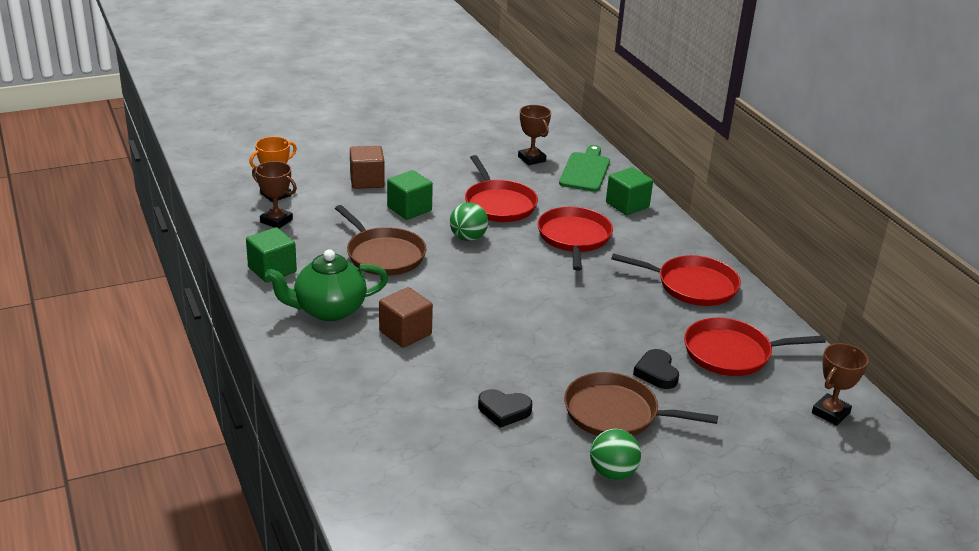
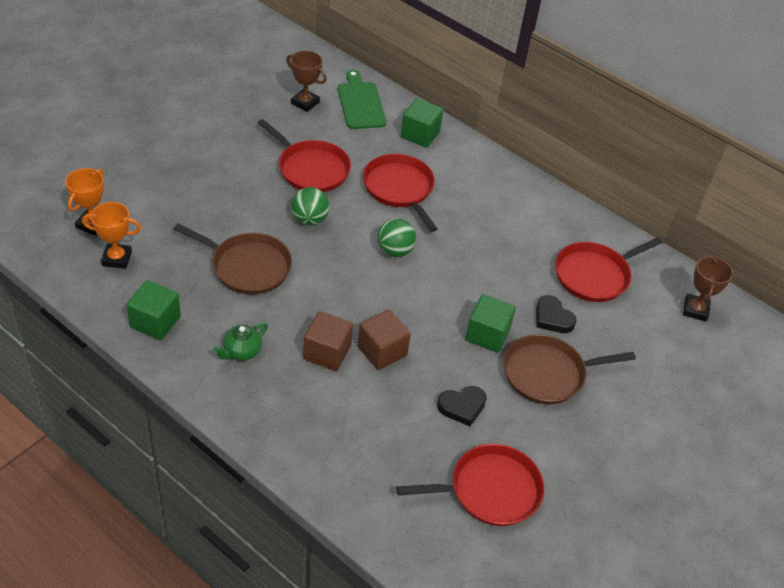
camera: 30 degrees left, 15 degrees up
(276, 221) = (117, 258): brown trophy -> orange trophy
(328, 310) = (241, 351): green teapot -> green teapot, size x0.54
(367, 181) = (171, 178): brown cube -> brown cube (382, 351)
(409, 209) = (234, 201): green cube -> green cube (487, 335)
(612, 472) = (581, 436): green ball -> green ball (394, 251)
(692, 285) = (524, 211): red pan -> red pan (490, 490)

